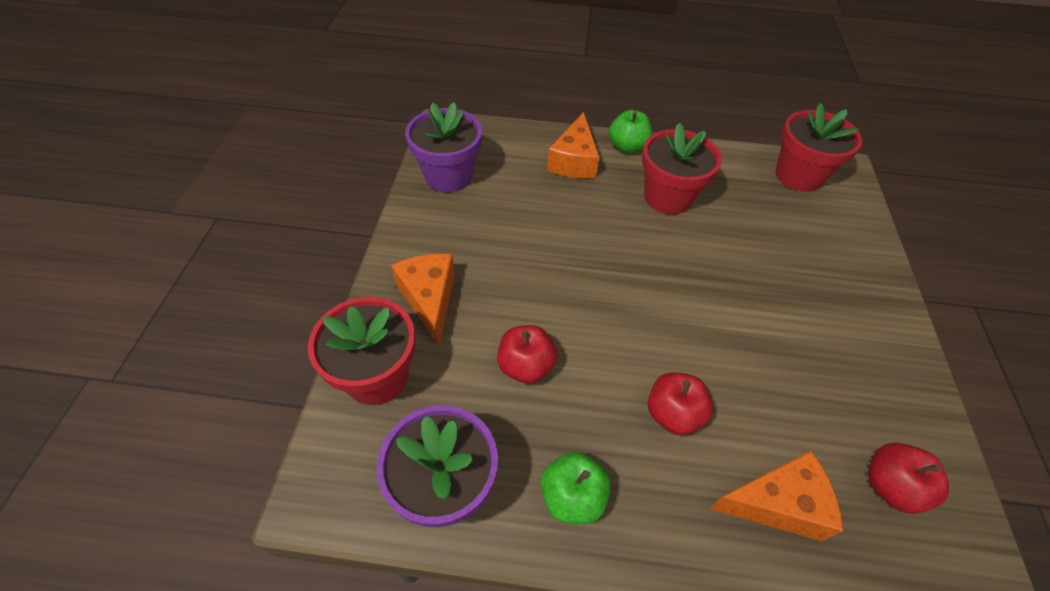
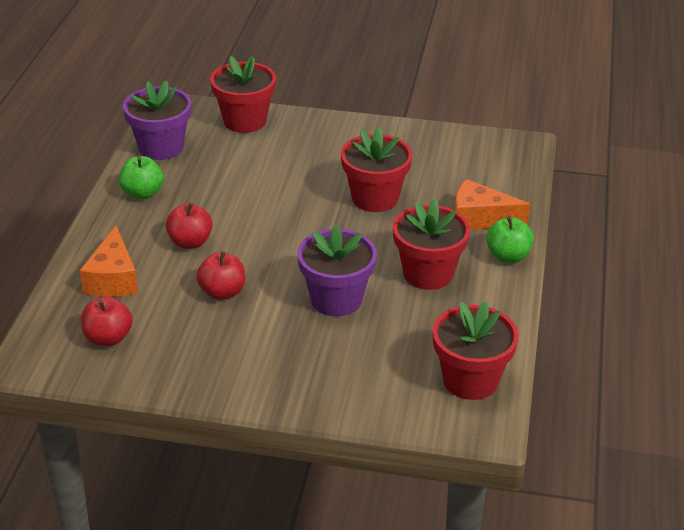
camera: 95 degrees right, 15 degrees down
(429, 299) = (309, 139): orange cheese -> none
(448, 176) = (451, 146): purple flower pot -> purple flower pot (336, 299)
(525, 366) = (242, 180): red apple -> red apple (222, 292)
(550, 235) = (375, 198): none -> red flower pot

